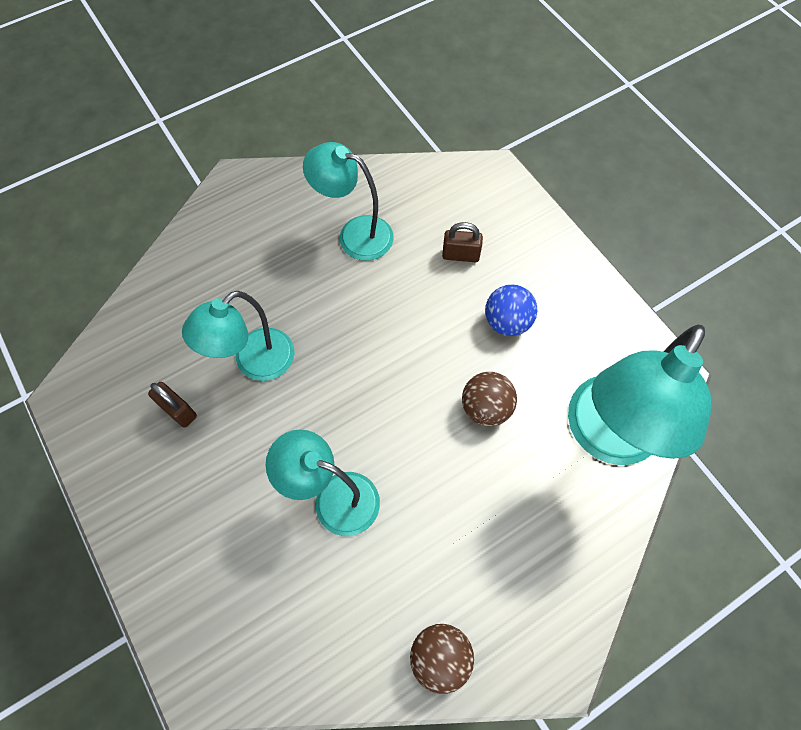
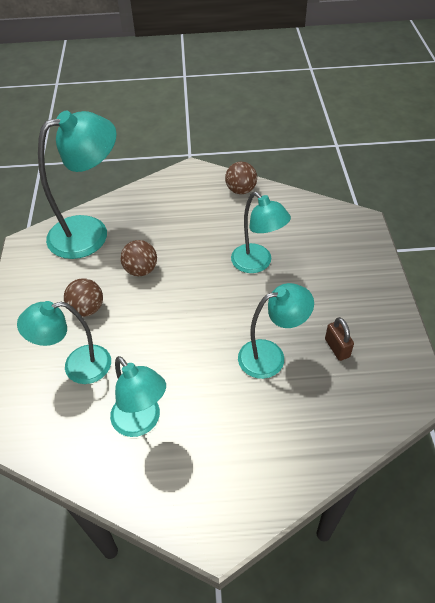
camera: 150 degrees left, 15 degrees down
(460, 255) = (77, 366): brown padlock -> turquoise lamp
(507, 322) = (87, 309): blue ball -> brown ball

